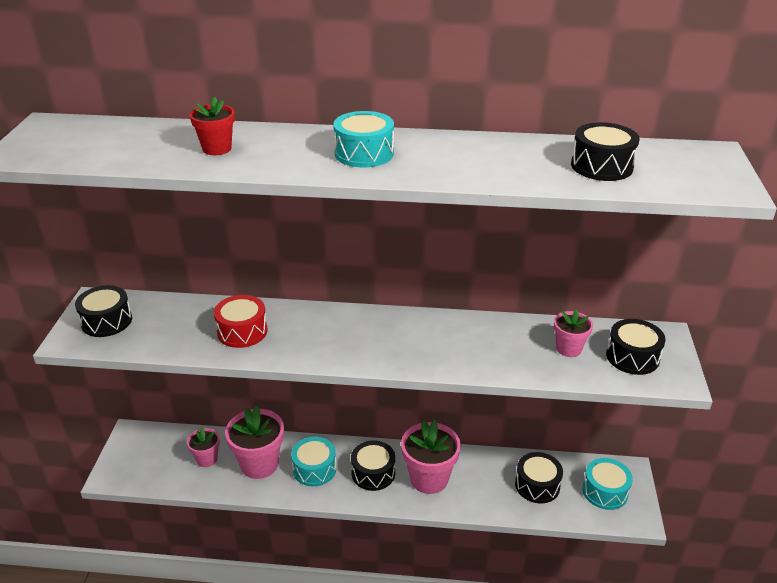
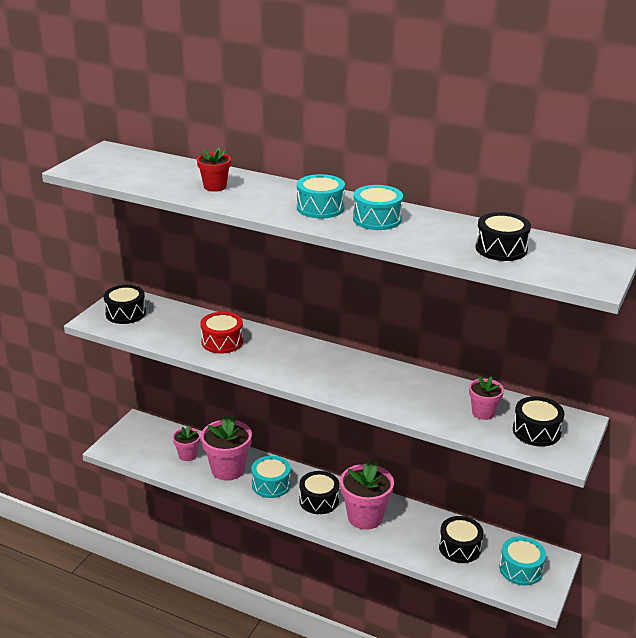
camera: 20 degrees right, 5 degrees down
(439, 156) = (377, 219): none -> turquoise drum

